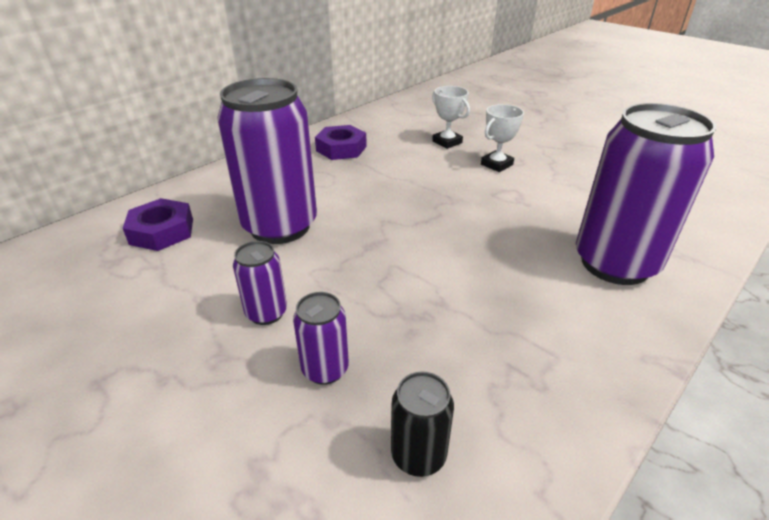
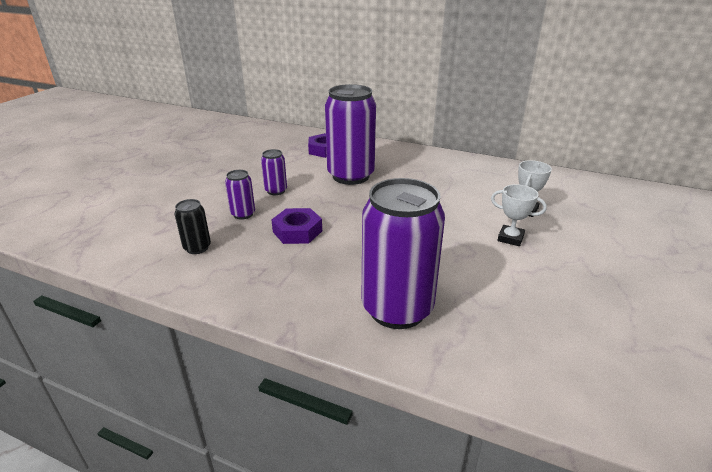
camera: 70 degrees right, 5 degrees down
(341, 148) = (463, 172): purple nut -> purple nut (297, 231)

